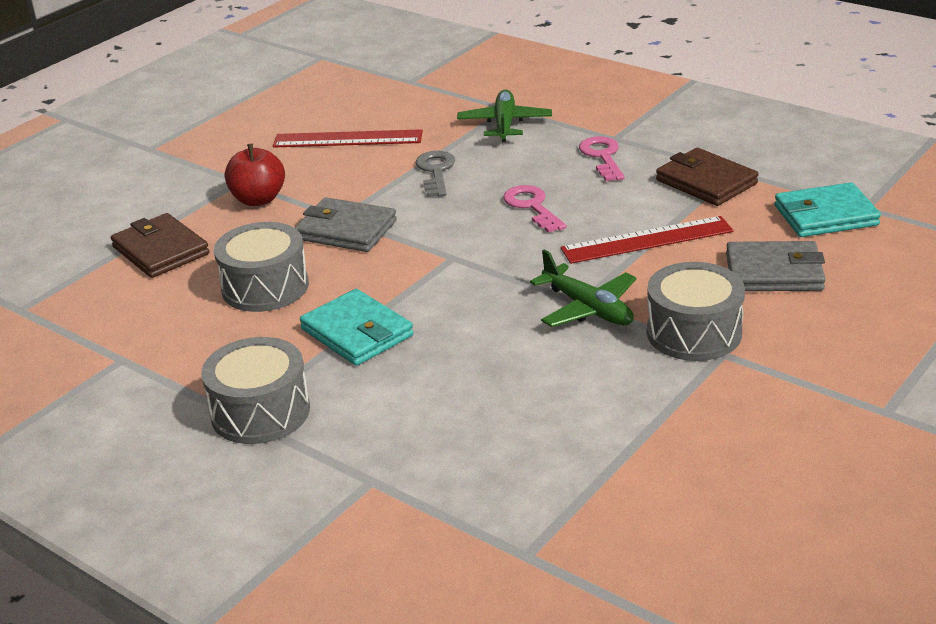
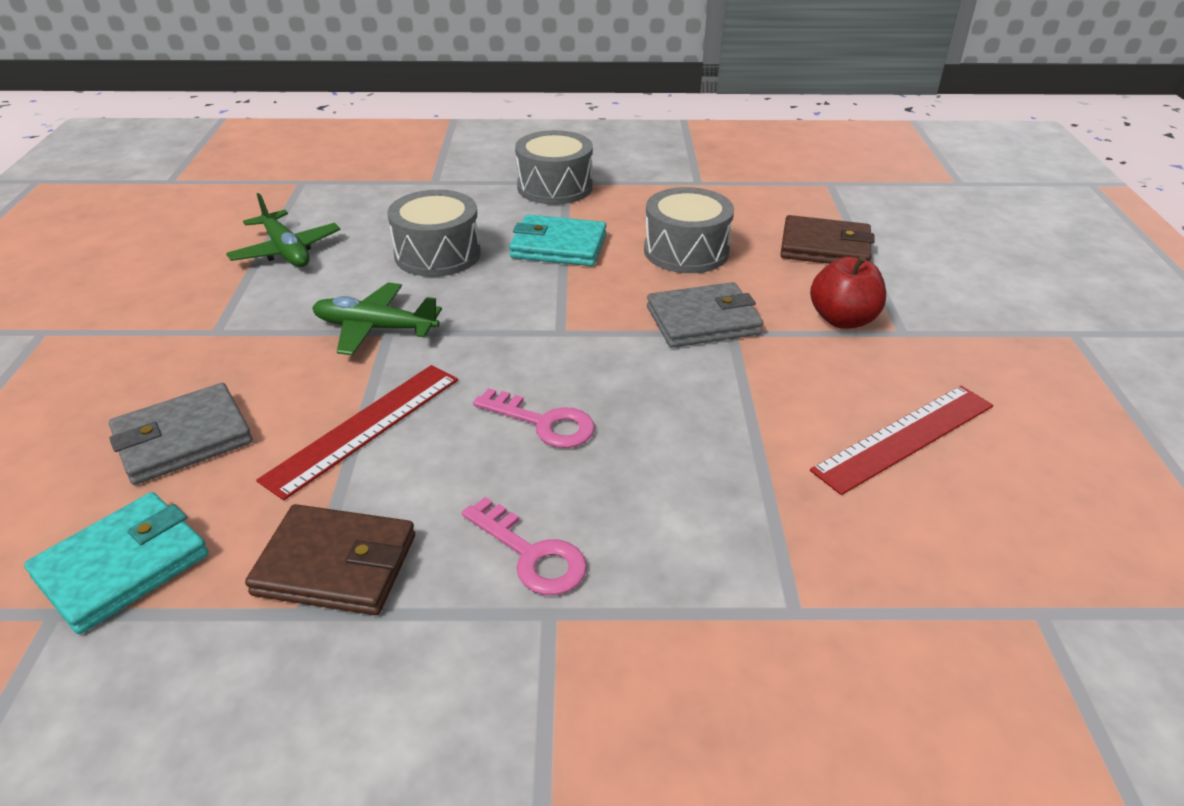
camera: 140 degrees right, 5 degrees up
(435, 171) = (721, 430): grey key -> none
(504, 124) = (750, 566): green plane -> green plane (286, 251)
(694, 333) = (253, 340): grey drum -> grey drum (437, 254)

